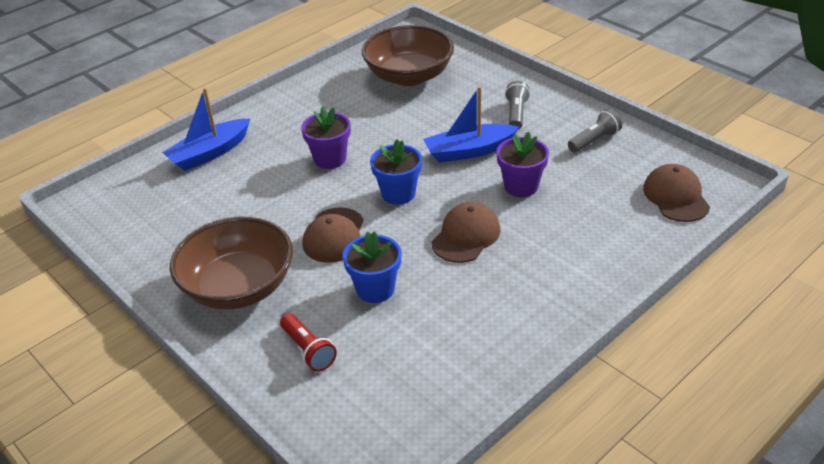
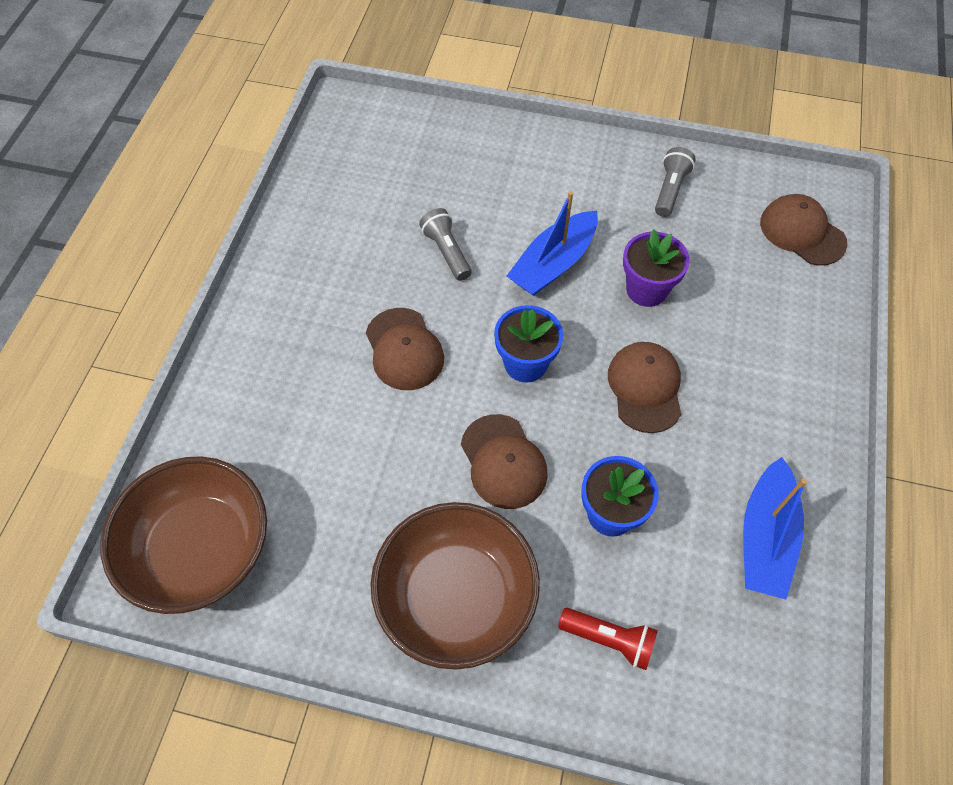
camera: 35 degrees left, 20 degrees up
(209, 153) = (241, 412): blue boat -> blue boat (765, 538)
(330, 159) = (404, 349): purple flower pot -> brown cap
(409, 76) = (394, 177): brown bowl -> brown bowl (200, 549)
(516, 113) = (561, 185): grey flashlight -> grey flashlight (447, 252)

